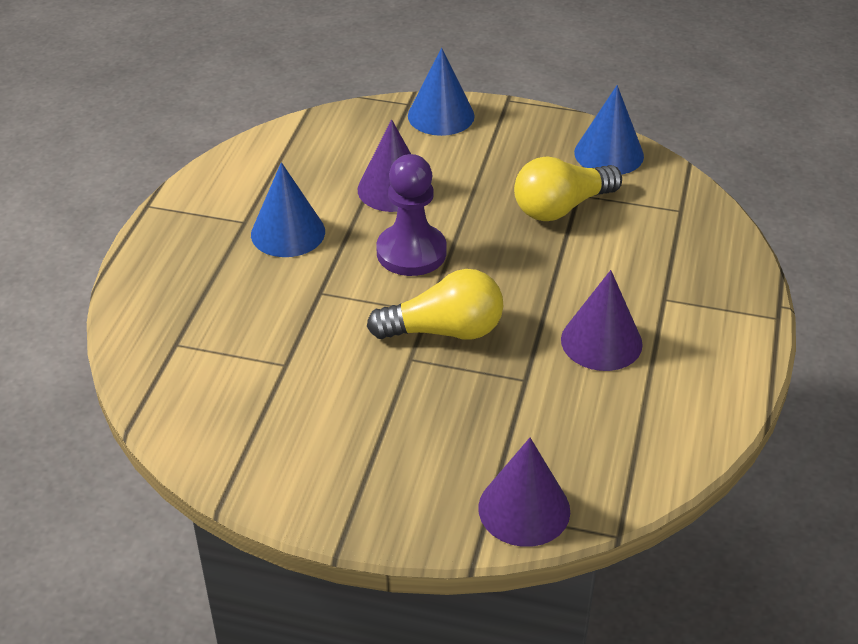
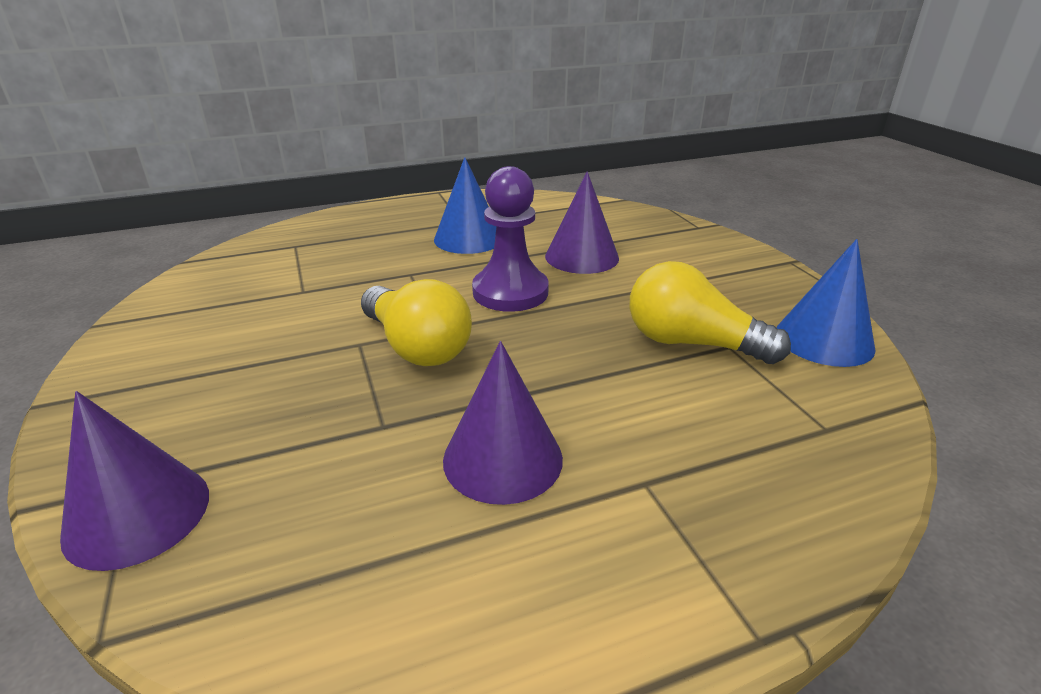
camera: 55 degrees right, 10 degrees down
(441, 115) = (709, 242): blue cone -> none

